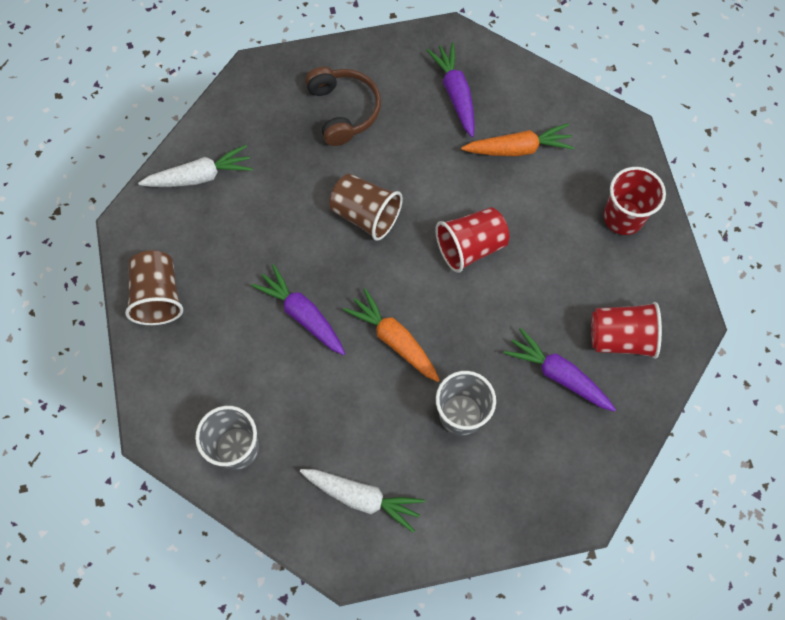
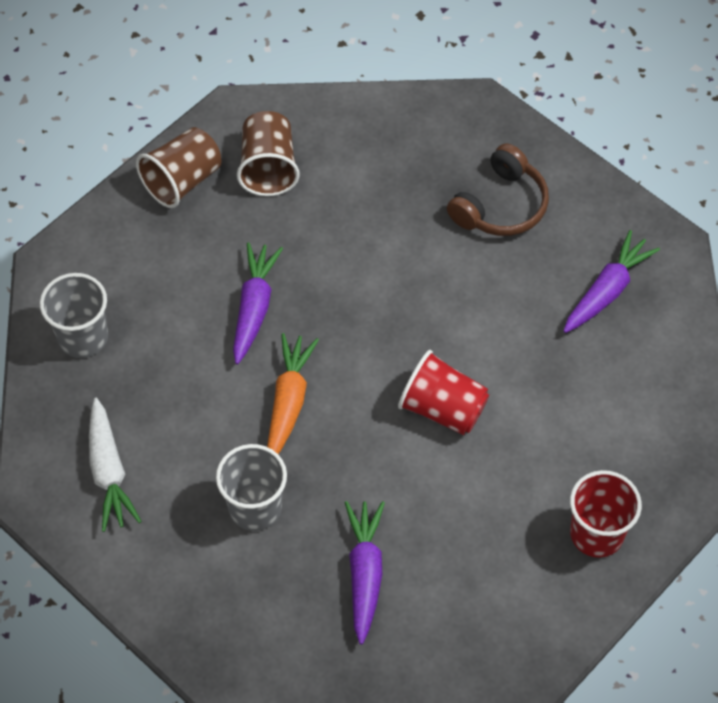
camera: 55 degrees right, 10 degrees down
(200, 176) = (328, 134): white carrot -> none
(366, 215) = (402, 295): brown cup -> brown cup (268, 168)
(518, 149) = (592, 386): orange carrot -> none
(620, 337) = (452, 610): red cup -> none

